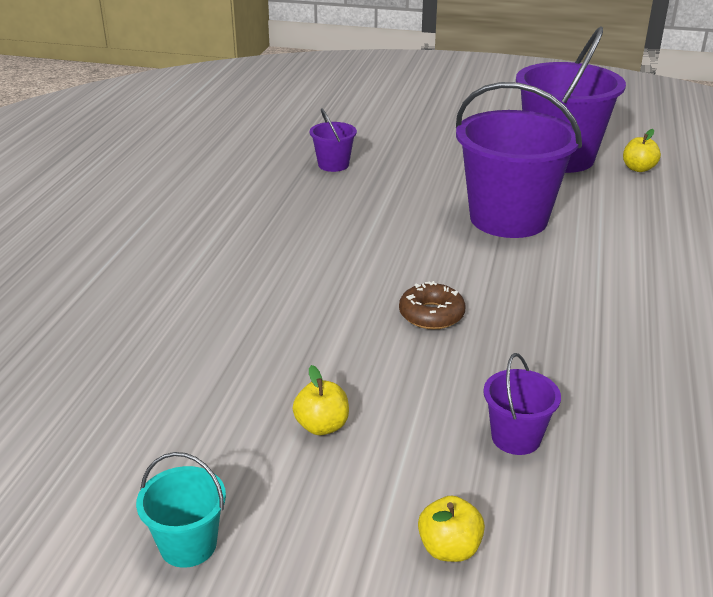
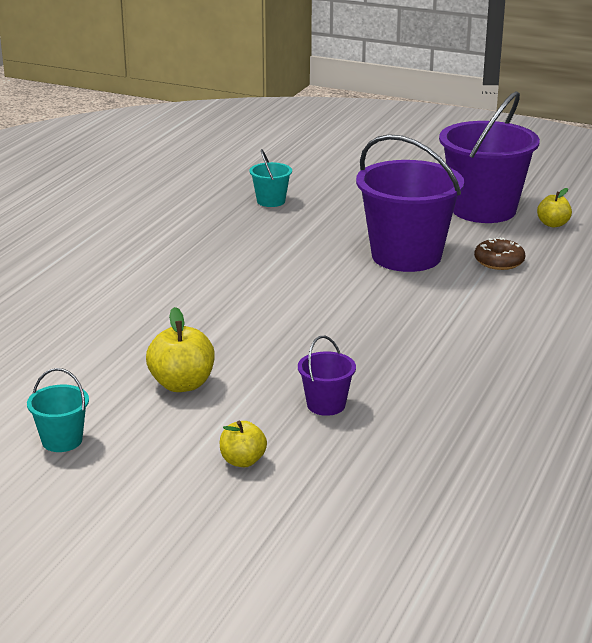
camera: 10 degrees right, 5 degrees down
(322, 426) = (182, 384): yellow apple -> yellow apple, size x1.58
(333, 165) = (271, 201): purple bucket -> turquoise bucket
(431, 314) = (301, 321): brown donut -> brown donut (499, 261)

